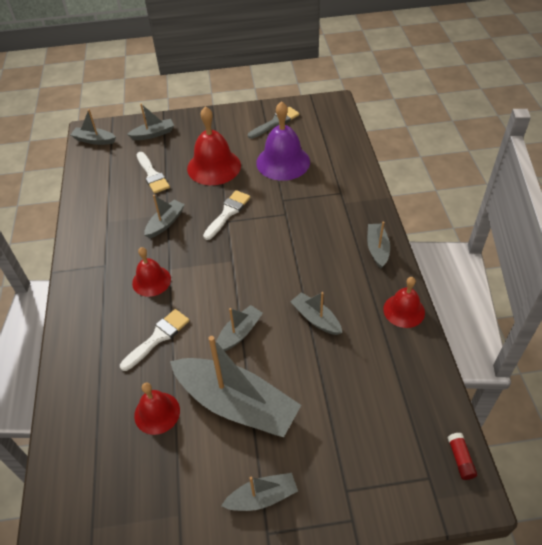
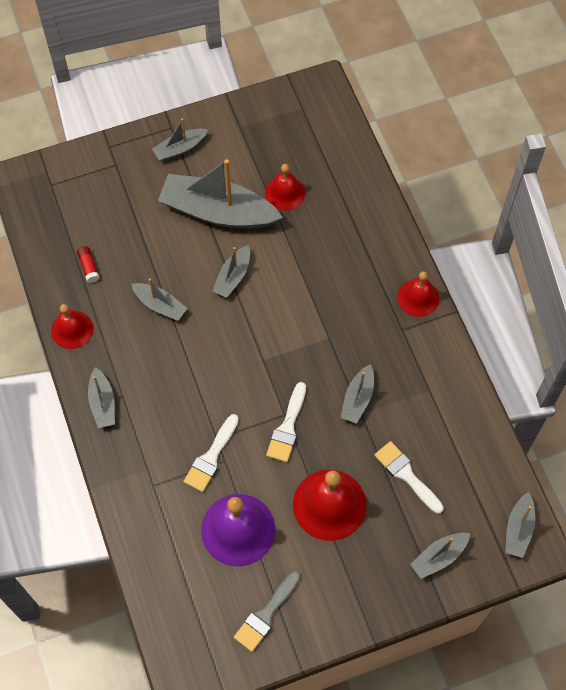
camera: 165 degrees right, 15 degrees up
(94, 140) = (518, 529): grey boat -> grey boat turned 105 degrees clockwise
(151, 281) = (342, 319): red bell -> red bell (418, 298)
(158, 337) = (310, 259): white brush -> white brush (211, 457)
(460, 459) = (25, 202): red glue stick -> red glue stick (88, 267)

